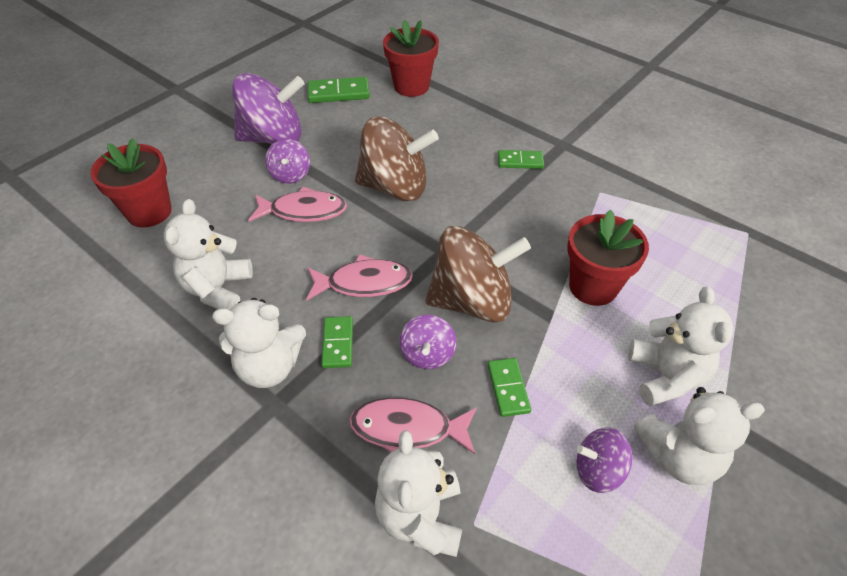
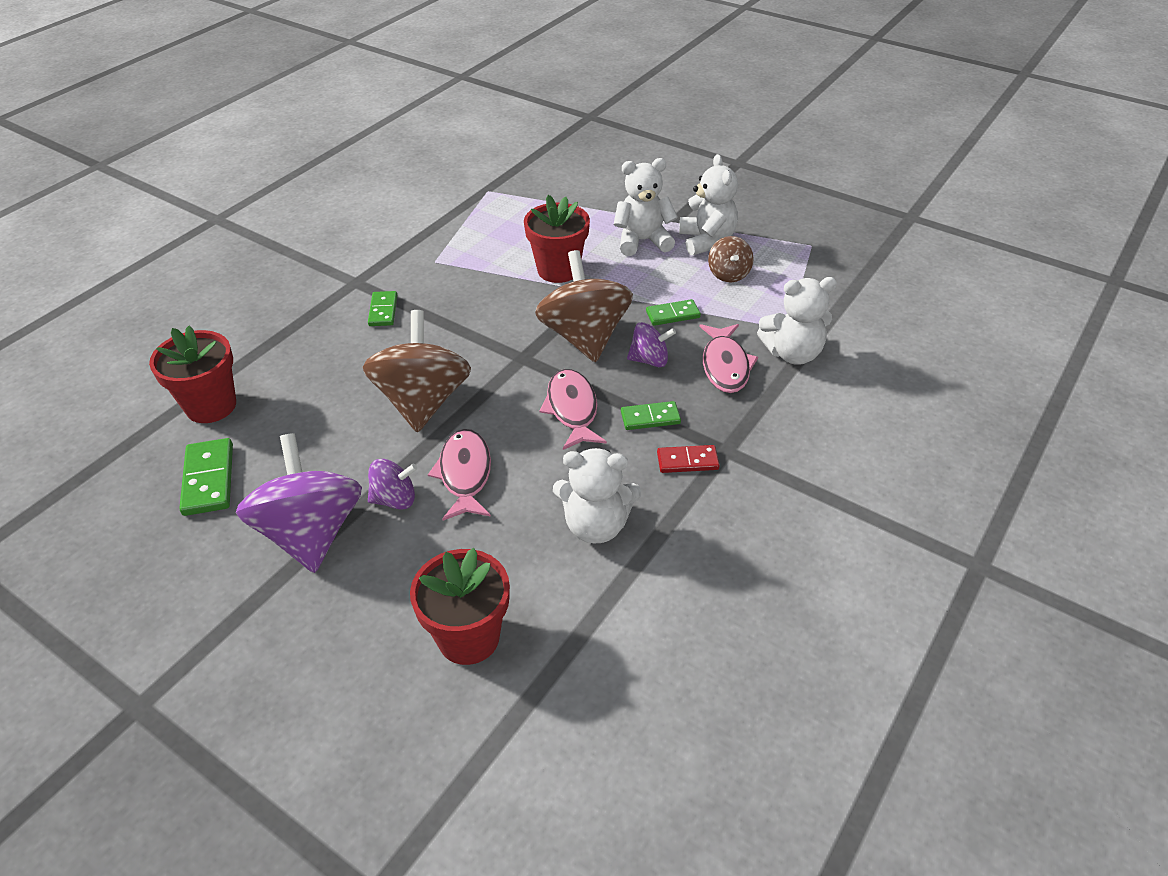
camera: 95 degrees left, 5 degrees down
(269, 367) = (687, 461): white teddy bear -> red domino
(598, 470) = (728, 274): purple spinning top -> brown spinning top

